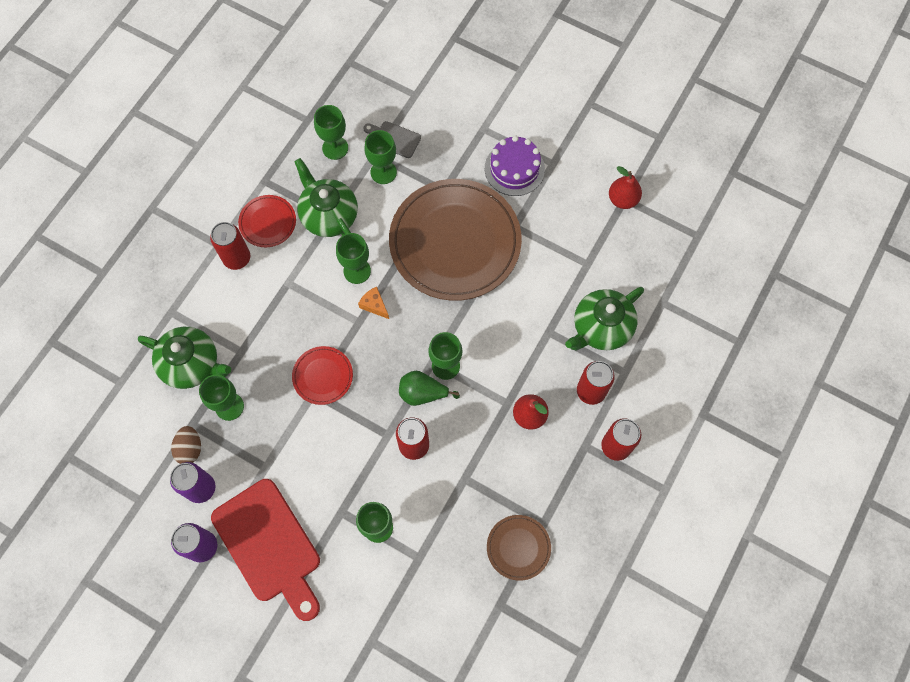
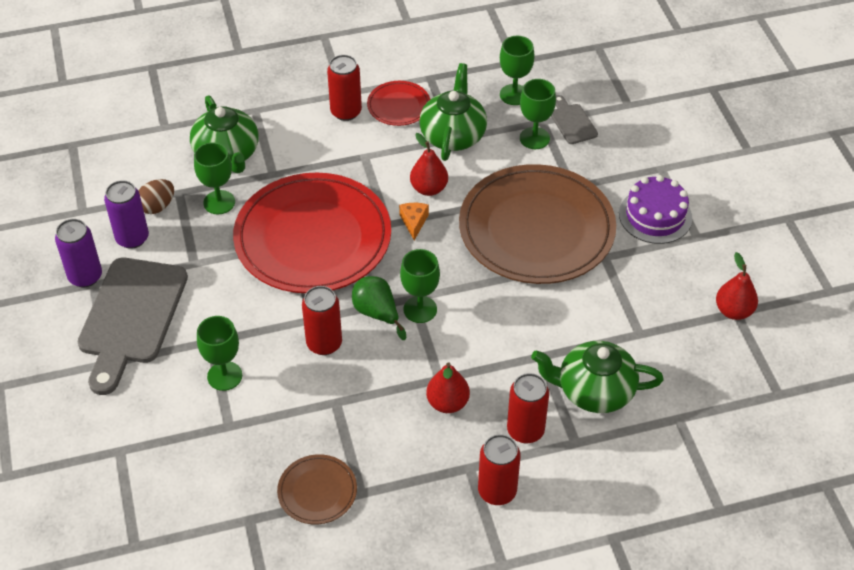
camera: 45 degrees right, 20 degrees down
(269, 545) = (131, 317): red cutting board -> grey cutting board
(323, 376) = (313, 238): red plate -> red plate, size x2.27
(357, 271) = (429, 188): green goblet -> red pear

